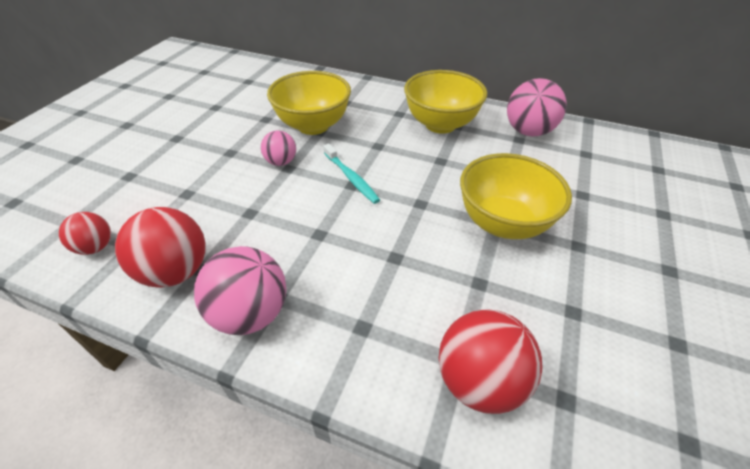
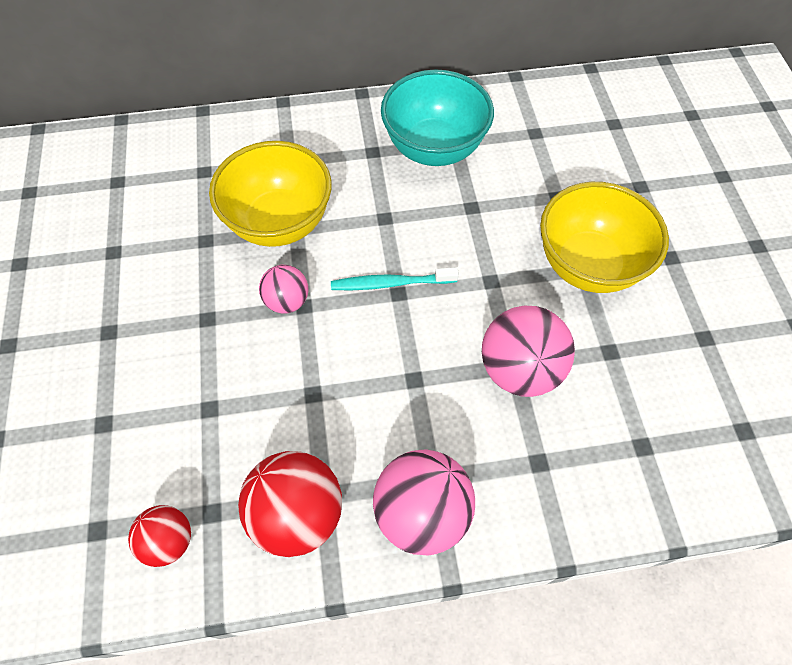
camera: 30 degrees left, 15 degrees up
(351, 178) = (391, 283): turquoise toothbrush -> turquoise toothbrush turned 150 degrees clockwise
(440, 124) = (434, 148): yellow bowl -> turquoise bowl
(479, 380) = (670, 454): red ball -> none
(528, 131) = (538, 116): pink ball -> pink ball (519, 369)

